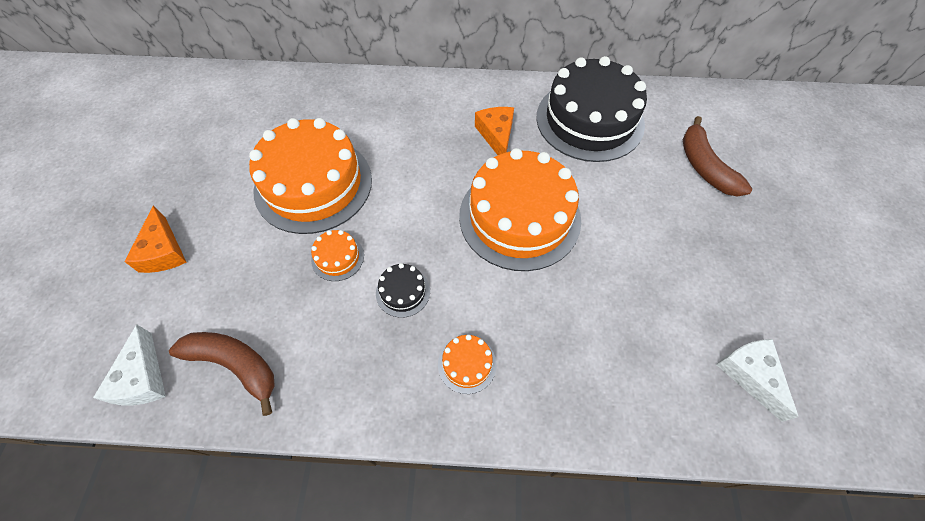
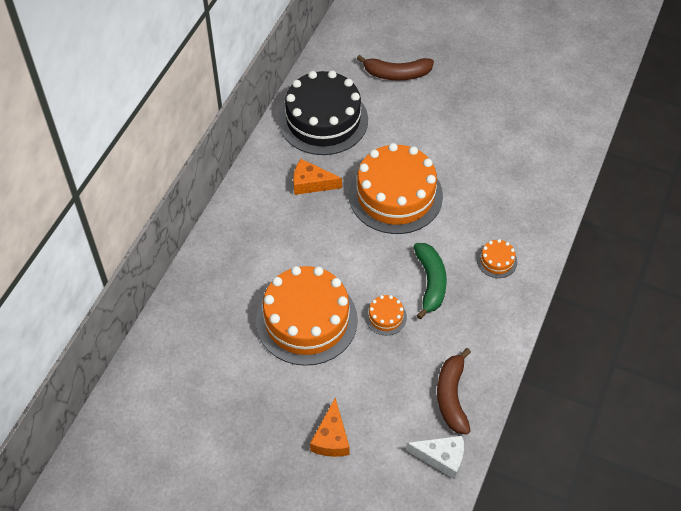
camera: 70 degrees left, 5 degrees down
(163, 251) = (331, 438): orange cheese -> orange cheese turned 90 degrees clockwise
(235, 365) = (452, 396): brown banana -> brown banana turned 45 degrees counterclockwise
(403, 292) = (430, 283): black cake -> green banana
(750, 375) = (550, 124): white cheese -> none

